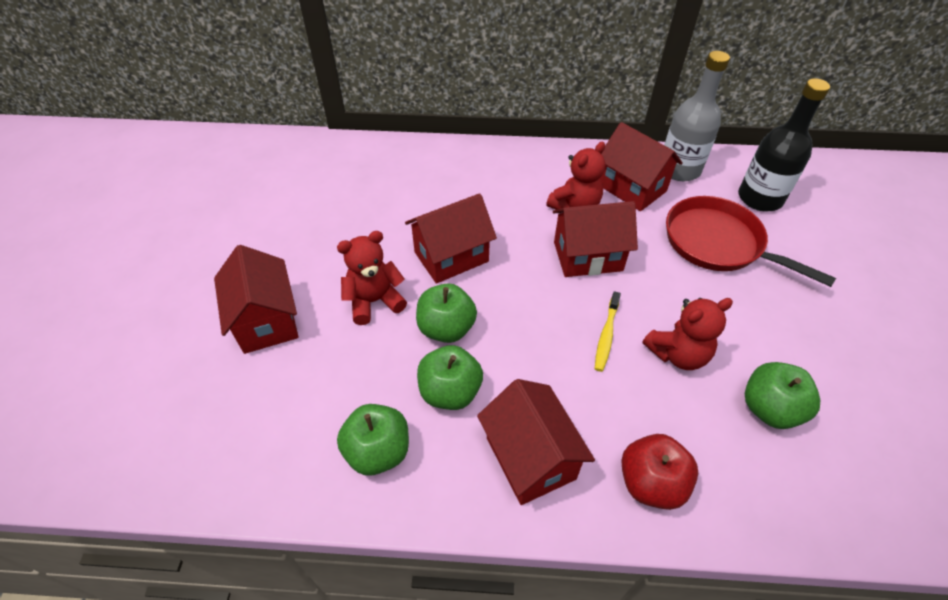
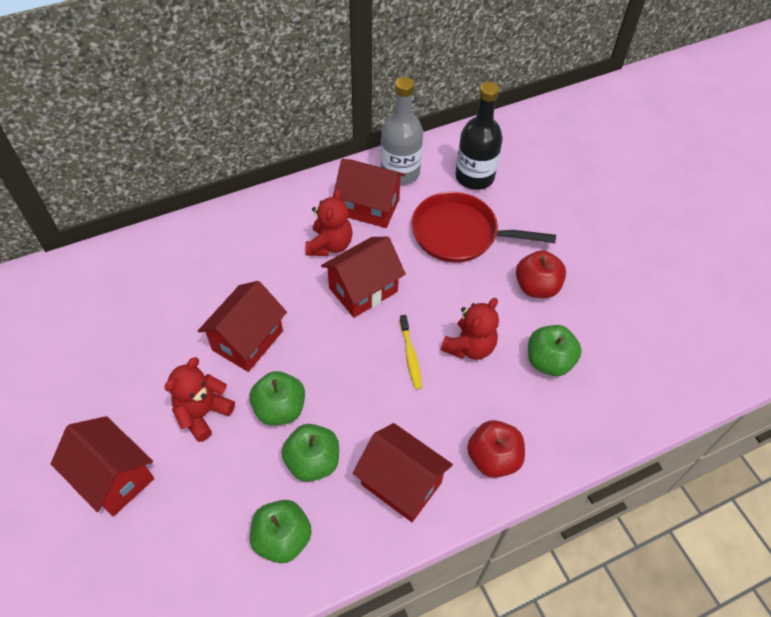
camera: 30 degrees left, 5 degrees up
(787, 326) = (536, 287): none -> red apple

